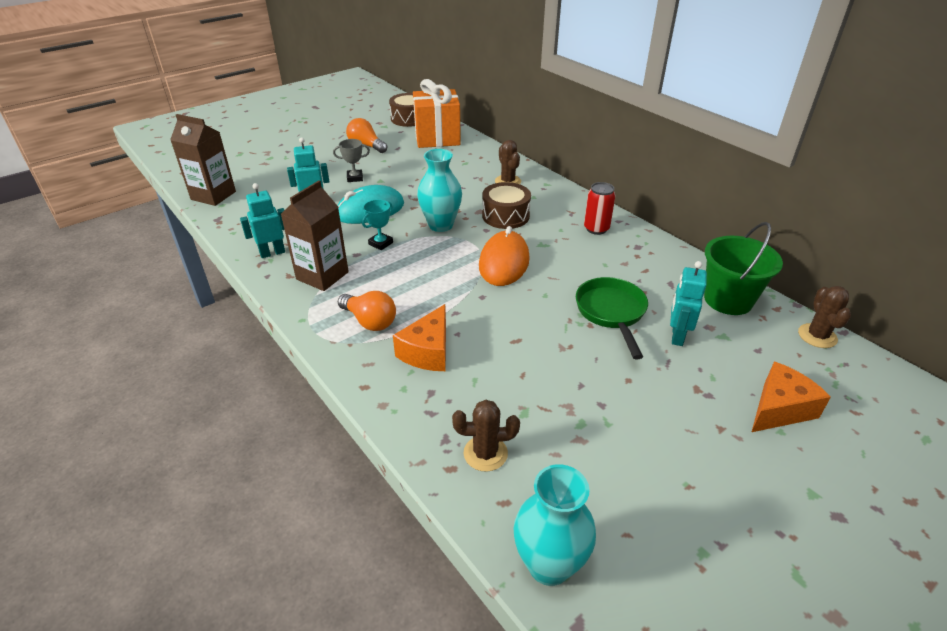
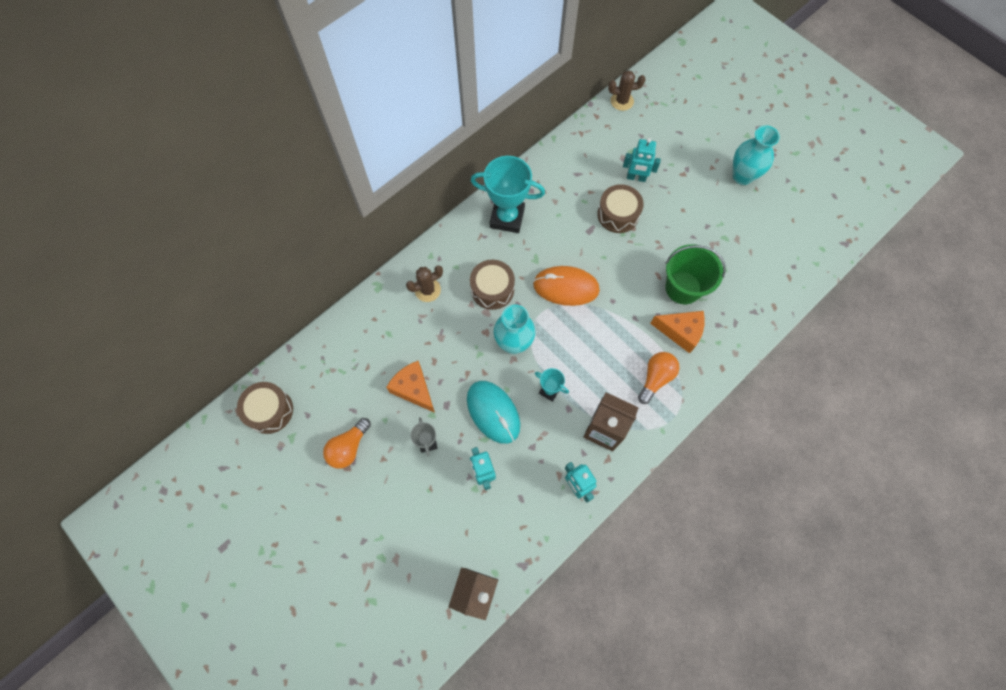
camera: 95 degrees left, 30 degrees up
(437, 138) = (327, 369): orange gift -> none
(485, 453) = (759, 288): brown cactus -> none
(549, 565) = (819, 255): turquoise vase -> turquoise vase (742, 176)
(596, 229) = (507, 218): red can -> turquoise trophy
(611, 313) = (618, 214): green pan -> brown drum
(728, 300) = (591, 142): green bucket -> green bucket (683, 288)
(779, 409) = (691, 136): orange cheese -> orange cheese (414, 389)

